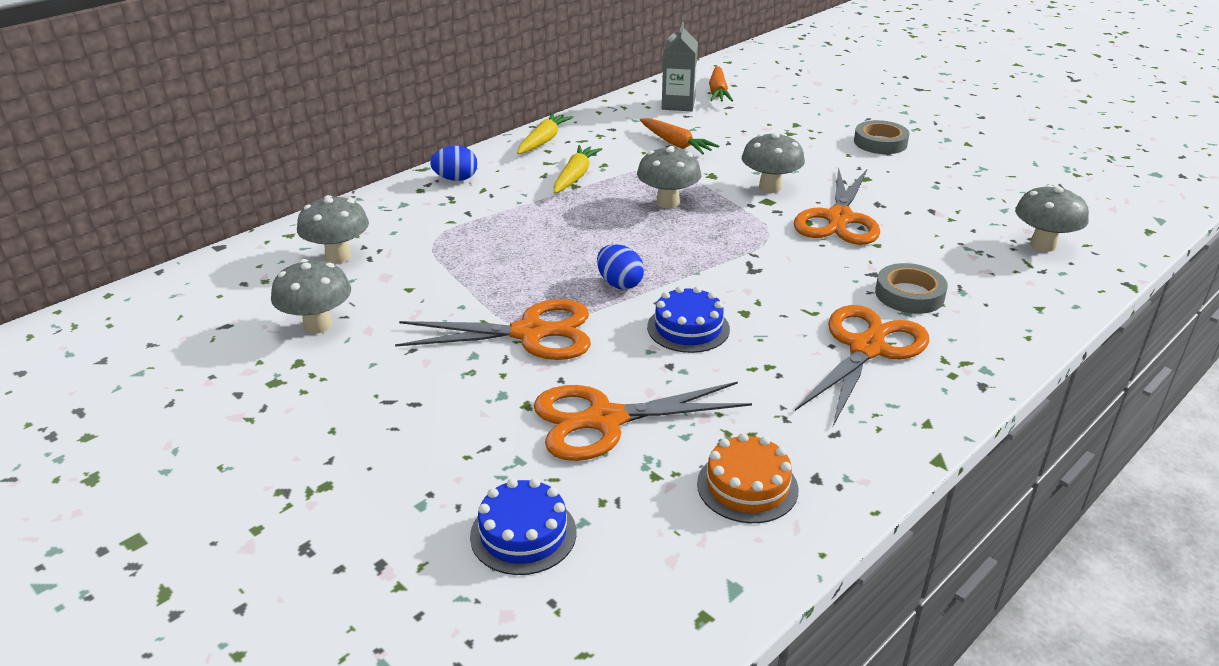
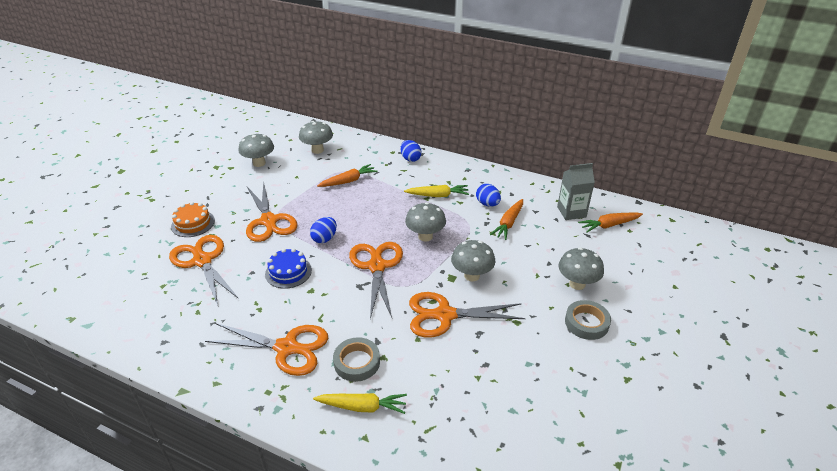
camera: 70 degrees right, 5 degrees up
(471, 240) = (348, 181): none -> orange carrot
(523, 534) = (123, 256): blue cake -> none
(543, 141) = (475, 174): yellow carrot -> yellow carrot (362, 407)
(623, 148) = (487, 204): none -> blue egg
(716, 250) = (377, 266): none -> orange scissors
(747, 486) = (156, 317): orange cake -> orange cake (193, 223)
(1042, 245) = (463, 438): grey mushroom -> grey mushroom (577, 284)

